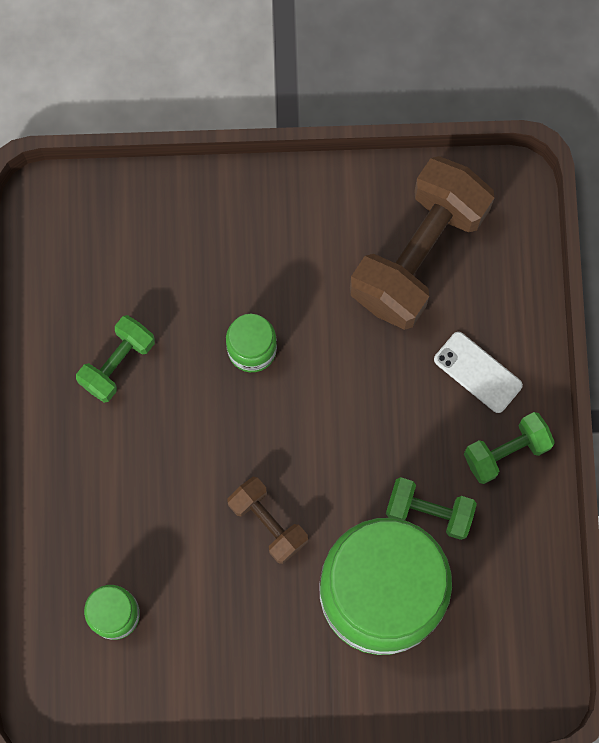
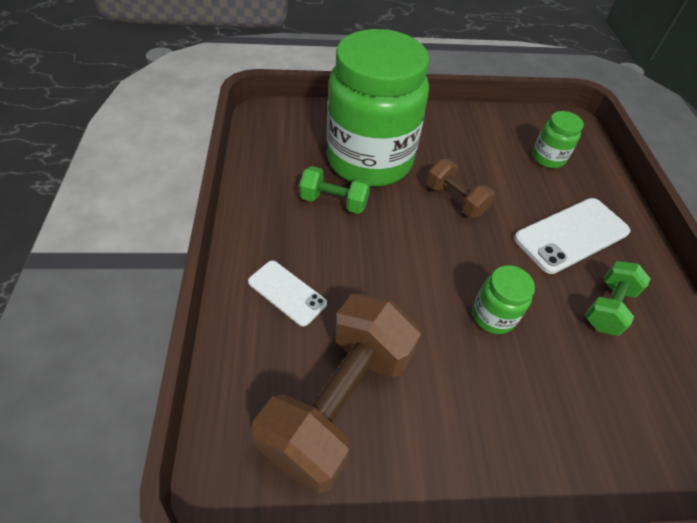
camera: 175 degrees right, 25 degrees down
(126, 467) = (571, 235): none -> white phone
(506, 451) = (269, 236): green dumbbell -> none

